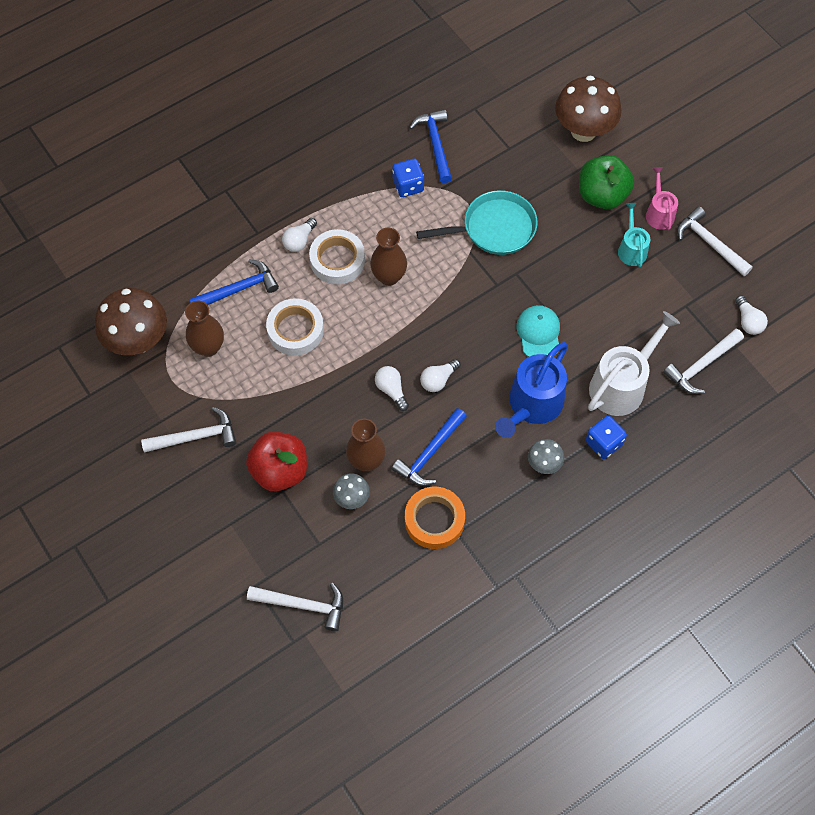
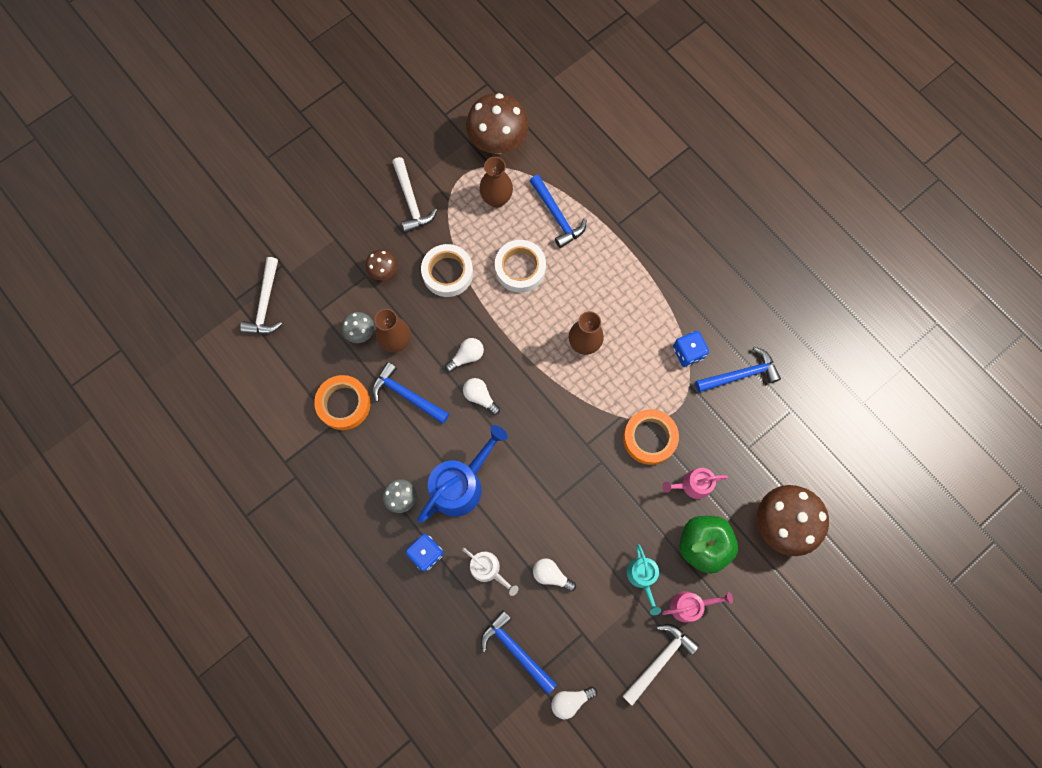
camera: 85 degrees right, 10 degrees up
(280, 470) = (384, 271): red apple -> brown mushroom
(299, 240) = (613, 261): white light bulb -> white light bulb (551, 575)
(337, 260) = (596, 296): white tape -> white tape (447, 273)
(494, 228) = (649, 438): turquoise pan -> orange tape
(532, 405) = (461, 484): blue watering can -> blue watering can turned 105 degrees clockwise
(539, 333) = (537, 487): turquoise cap -> none
(543, 197) = (692, 485): none -> pink watering can
(621, 385) = (488, 569): white watering can -> white watering can, size x0.57
(631, 249) = (642, 577): turquoise watering can -> turquoise watering can turned 90 degrees clockwise
(701, 365) = (515, 650): white hammer -> blue hammer

